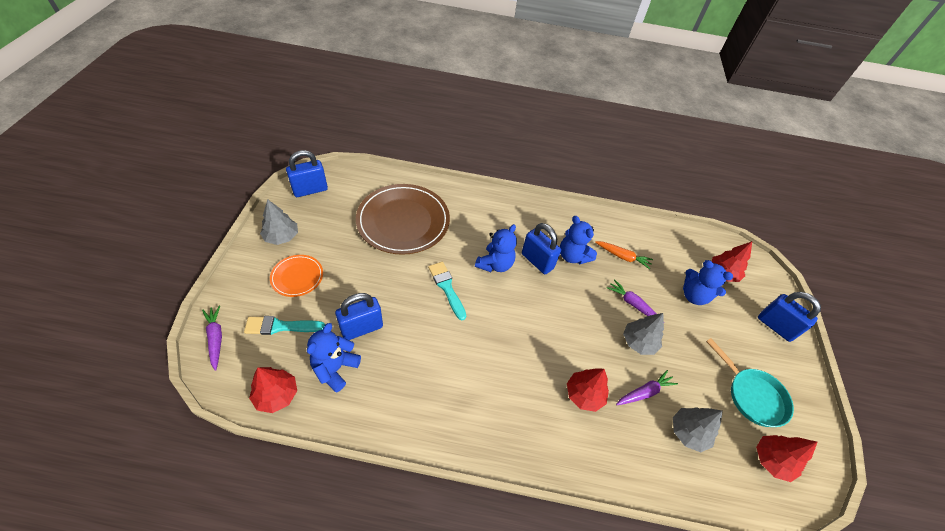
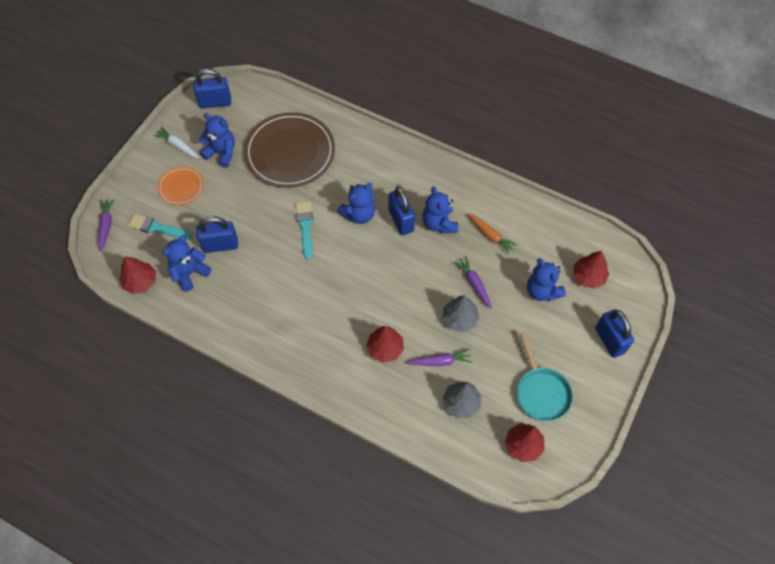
camera: 25 degrees right, 10 degrees up
(282, 237) = (178, 146): grey tree -> white carrot
(332, 234) = (221, 153): none -> blue teddy bear

